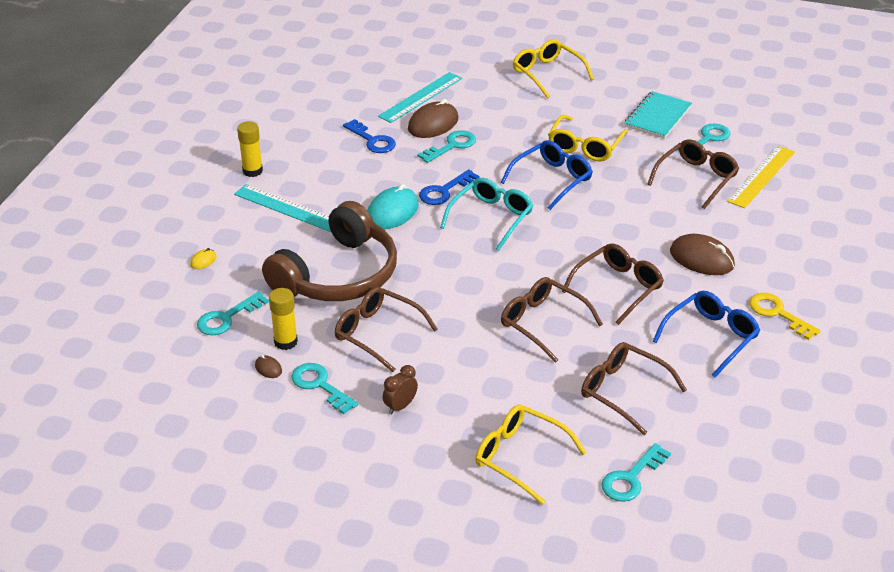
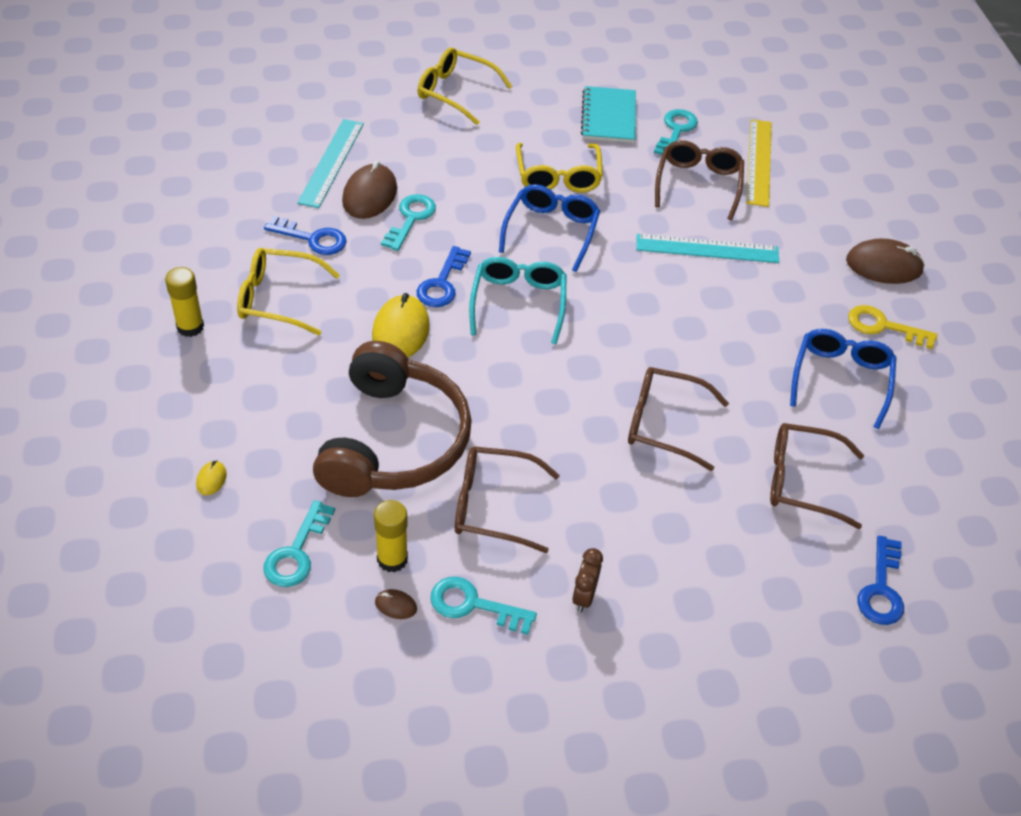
camera: 30 degrees left, 10 degrees up
(287, 208) = (270, 366): turquoise ruler -> turquoise ruler (707, 248)
(392, 212) = (401, 331): turquoise mouse -> yellow mouse
(520, 457) = (756, 610): yellow glasses -> yellow glasses (278, 299)
(618, 288) = (710, 350): brown glasses -> none
(631, 478) = (881, 589): turquoise key -> blue key
(701, 259) = (768, 283): brown mouse -> brown mouse (884, 266)

